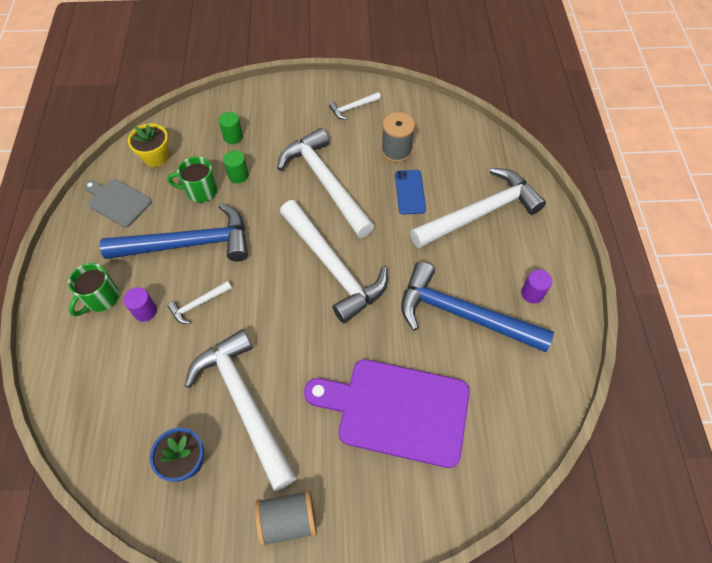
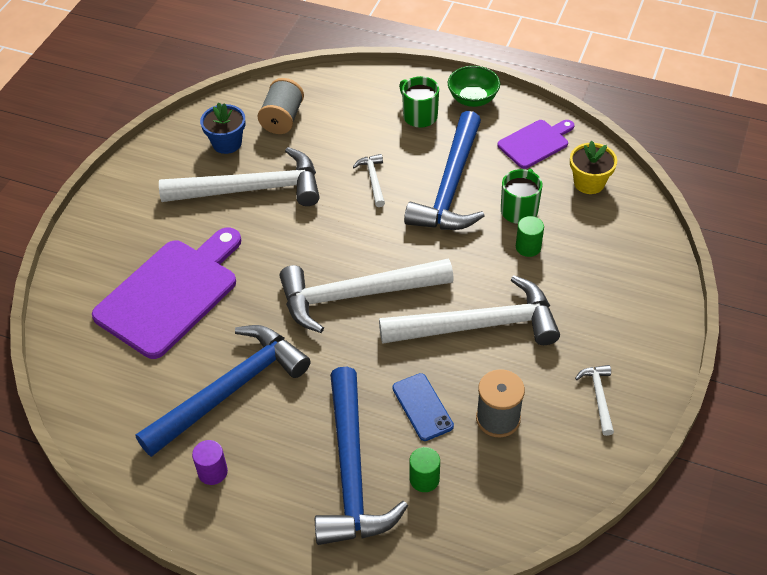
camera: 115 degrees right, 10 degrees down
(67, 263) = (473, 99): none -> green bowl
(117, 201) = (535, 143): grey cutting board -> purple cutting board
(145, 311) = (387, 142): purple cylinder -> none
(233, 137) = (594, 256): green cylinder -> green cylinder (424, 479)
(288, 520) = (136, 192): grey spool -> grey spool (282, 119)
(410, 192) = (422, 407): blue phone -> blue phone turned 45 degrees clockwise
(480, 213) = (351, 472): white hammer -> blue hammer

